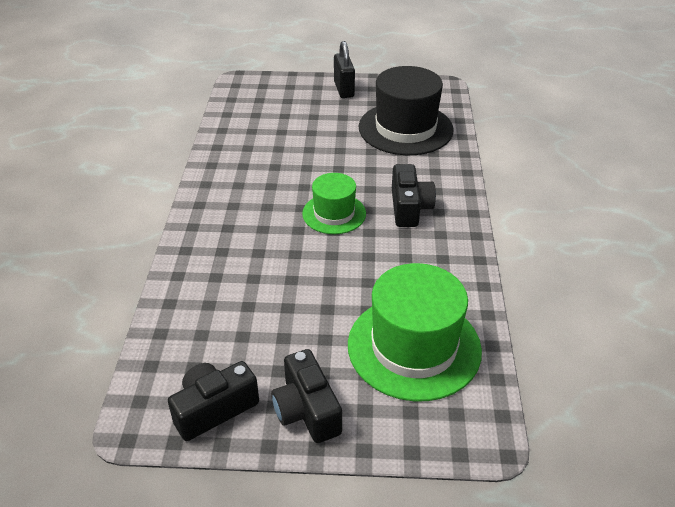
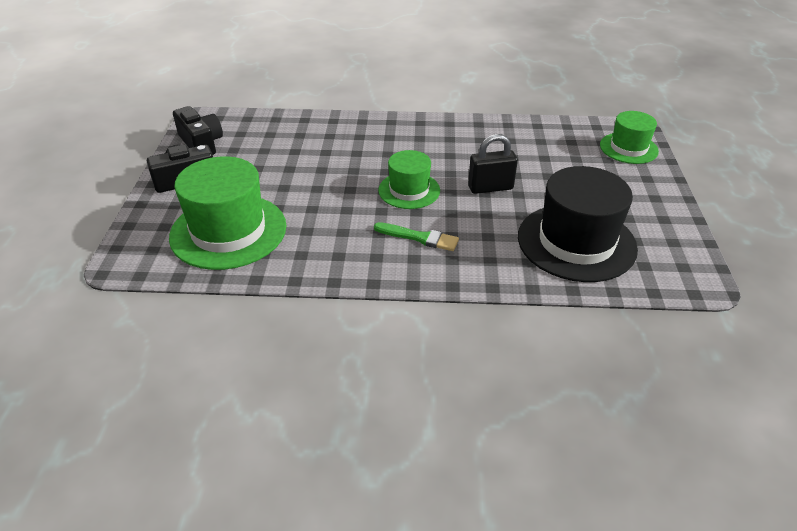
camera: 90 degrees right, 0 degrees up
(270, 88) = (628, 148): none -> green hat
(344, 89) = (650, 197): black padlock -> black padlock (490, 188)
(409, 208) = (419, 237): black camera -> green brush

